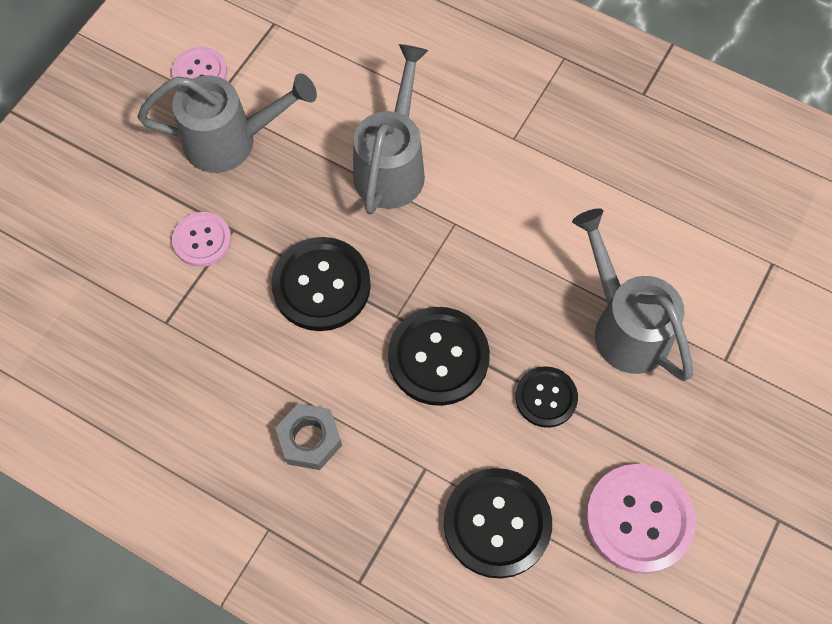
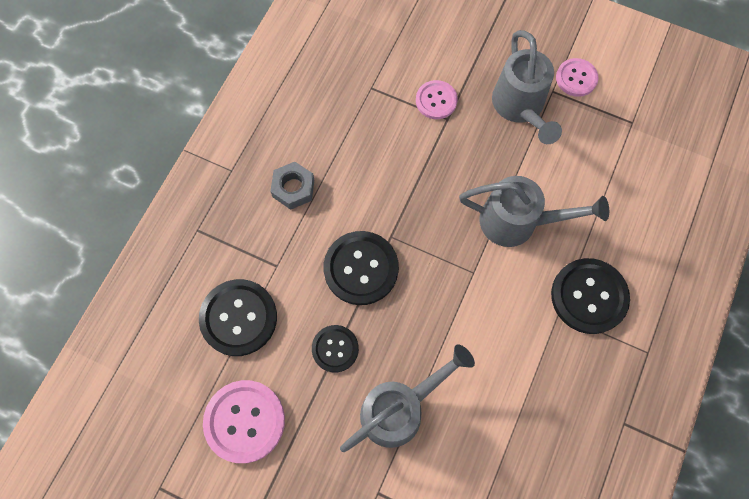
camera: 85 degrees right, 5 degrees up
(321, 285) = (410, 182): black button -> black button (589, 296)

